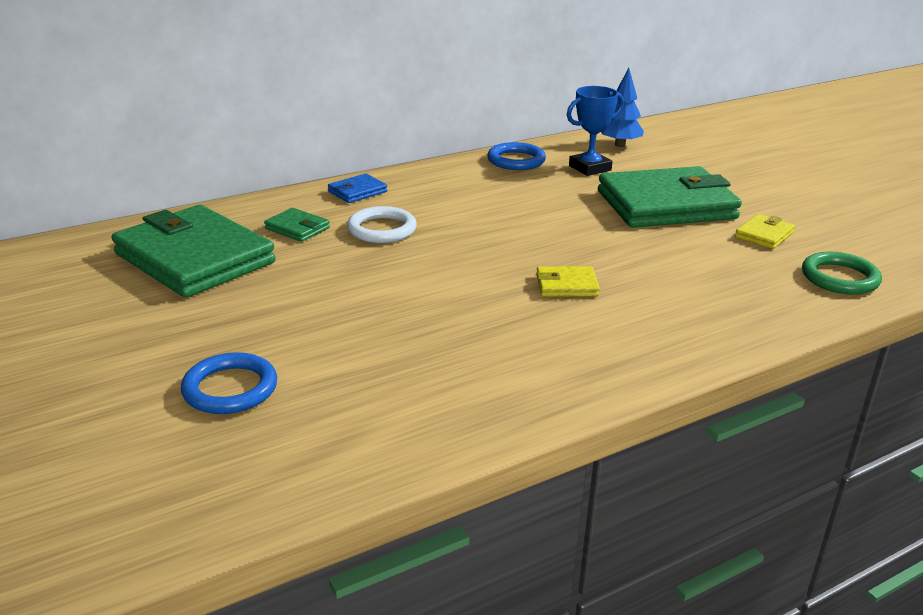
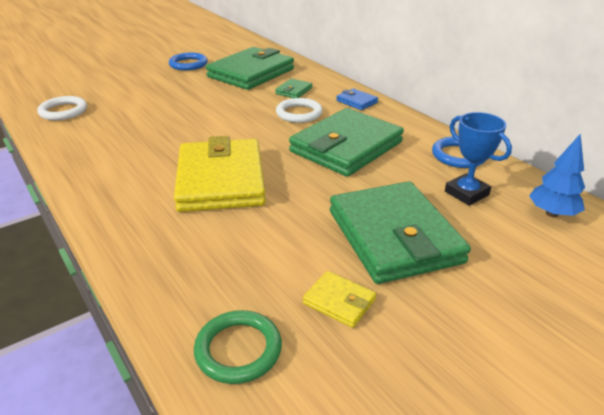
camera: 85 degrees right, 5 degrees up
(230, 388) = (122, 96): blue ring -> blue ring (188, 64)
(279, 458) = (63, 111): none -> white ring
(488, 209) = (346, 147): none -> green wallet
(566, 285) = (221, 180): yellow wallet -> yellow wallet, size x2.38

